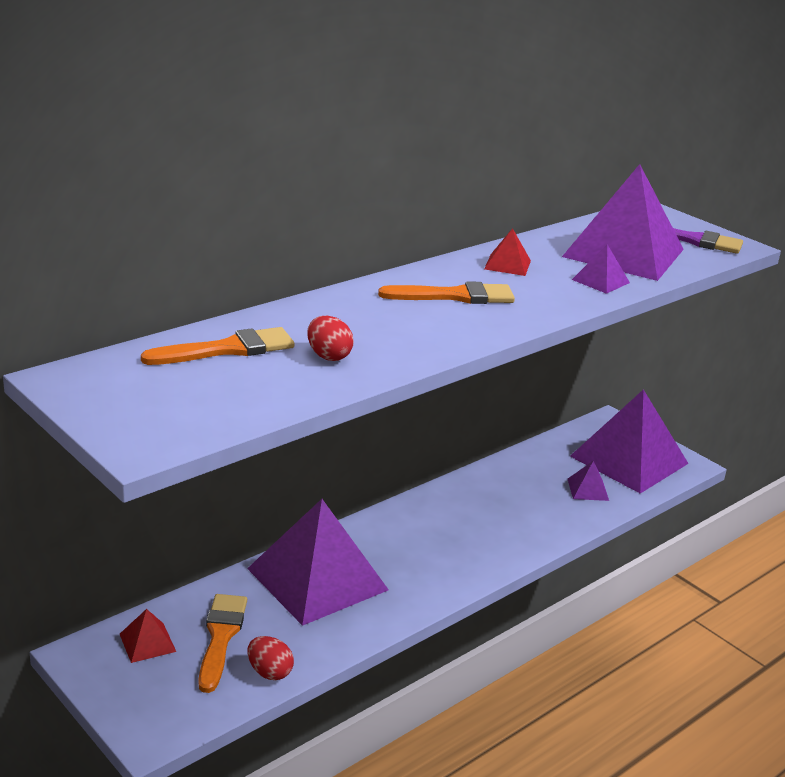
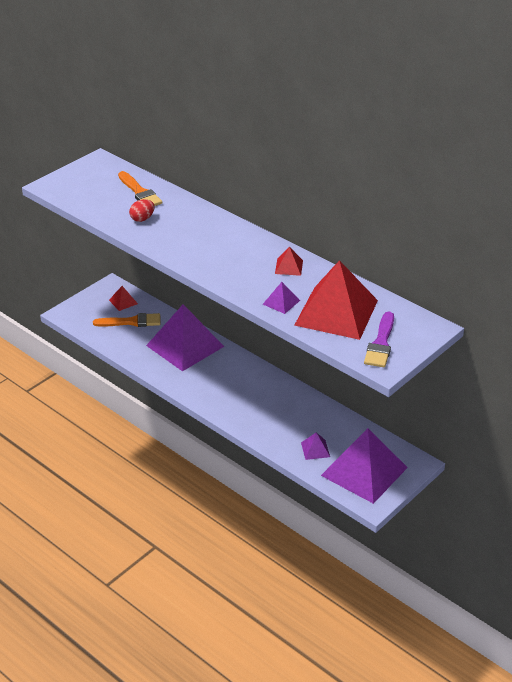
camera: 85 degrees right, 10 degrees up
(269, 672) = (109, 340): red egg -> none
(455, 296) = (231, 250): orange brush -> none
(623, 252) = (336, 312): purple pyramid -> red pyramid

